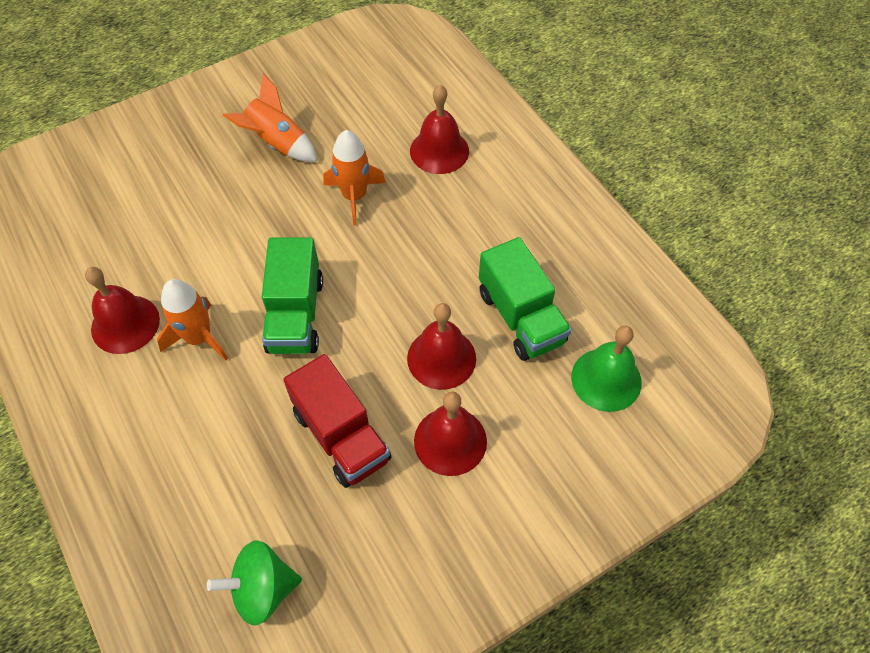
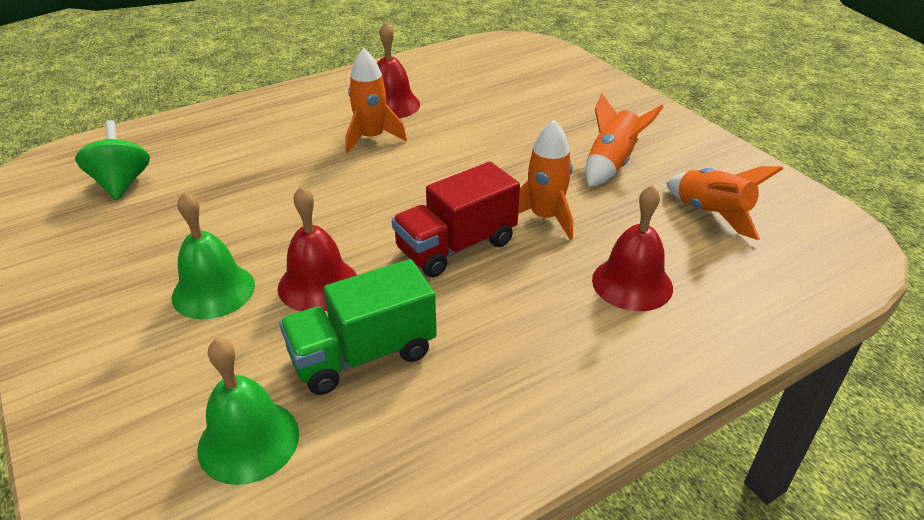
camera: 90 degrees right, 20 degrees down
(295, 315) = (389, 186): green truck -> none
(341, 436) = (246, 218): red truck -> red truck (456, 246)
(356, 91) = (712, 214): none -> orange rocket
(450, 441) = (213, 290): red bell -> green bell

